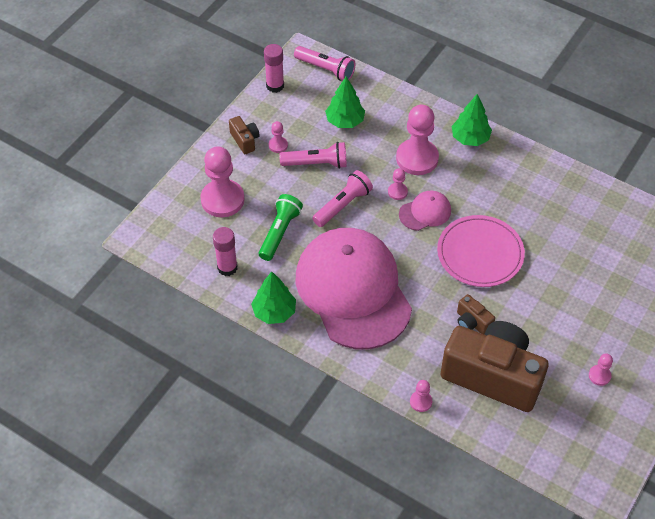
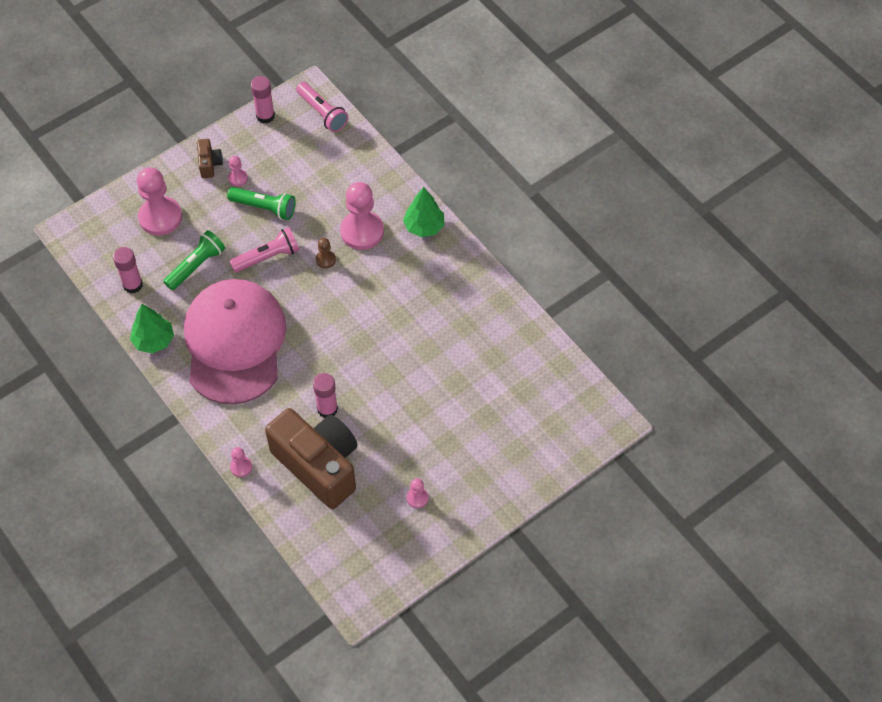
camera: 20 degrees right, 5 degrees up
(316, 163) = (264, 208): pink flashlight -> green flashlight
(345, 121) = (313, 172): green tree -> none
(397, 192) = (325, 260): pink pawn -> brown pawn
(425, 212) = (341, 288): pink cap -> none
(472, 322) = (327, 409): brown camera -> pink glue stick
(480, 253) = (370, 345): pink plate -> none

